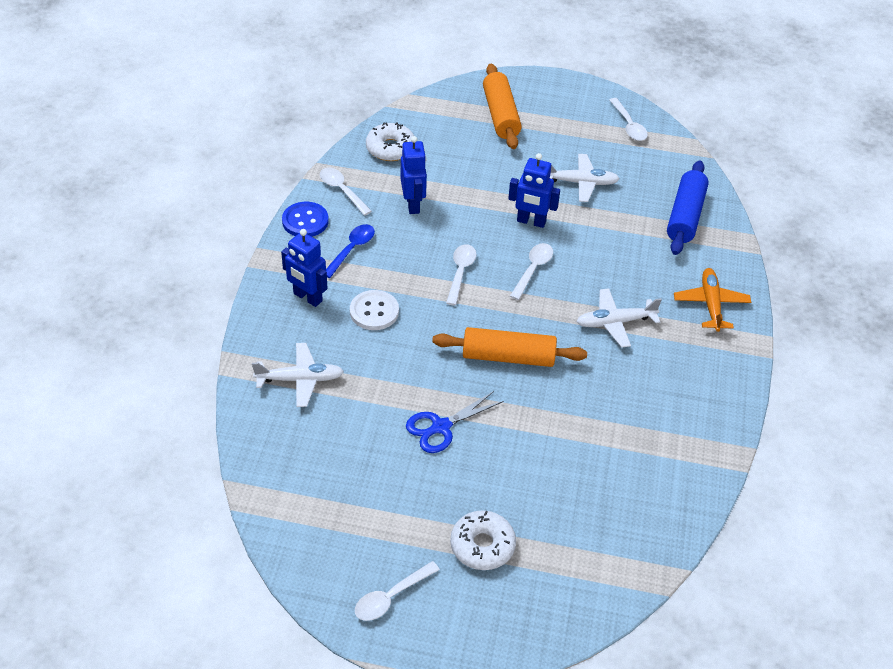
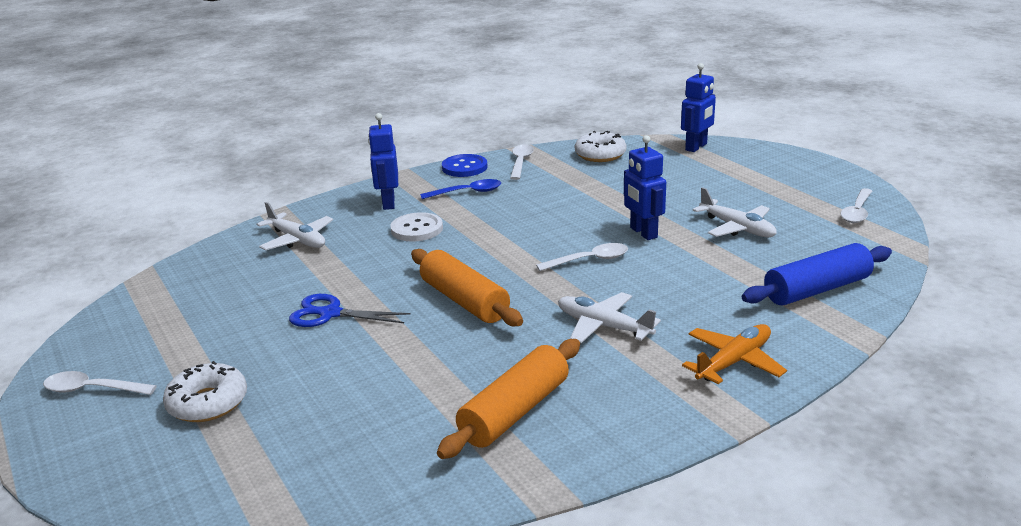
camera: 50 degrees right, 20 degrees down
(413, 204) = (560, 187): blue robot -> blue robot (696, 147)
(460, 272) = (524, 236): white spoon -> none
(501, 115) = (731, 167): orange rolling pin -> orange rolling pin (515, 412)

